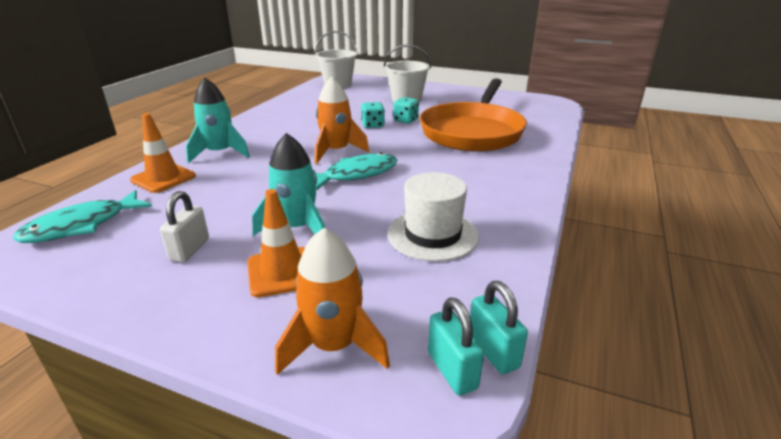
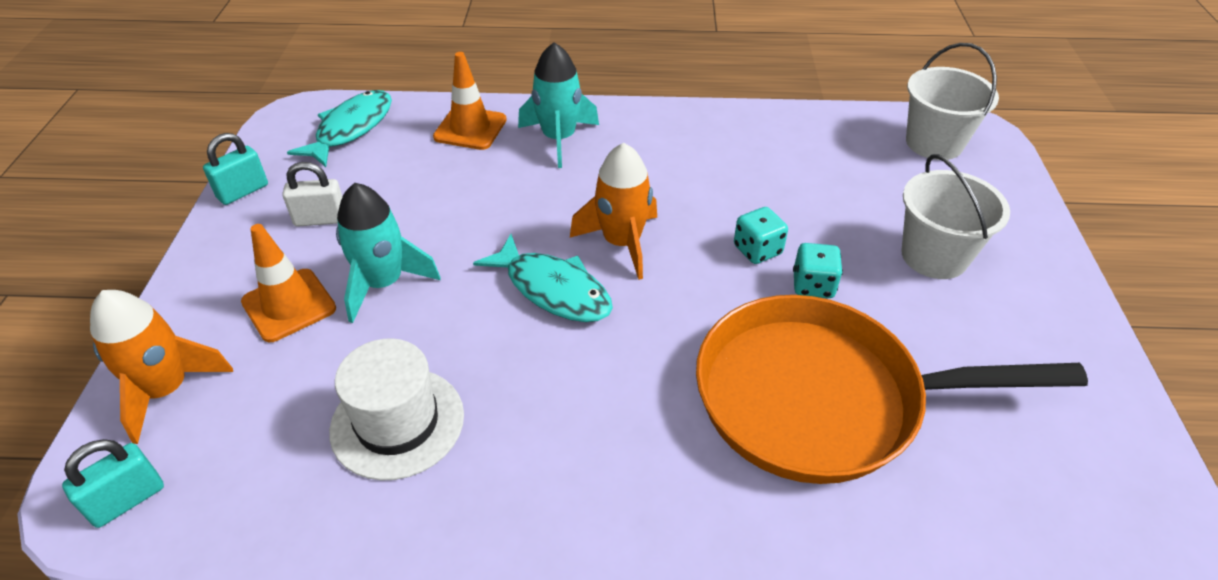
camera: 70 degrees right, 15 degrees up
(82, 226) = (351, 129): turquoise fish -> turquoise fish turned 90 degrees clockwise
(493, 351) = (156, 535): turquoise padlock -> turquoise padlock (243, 191)

